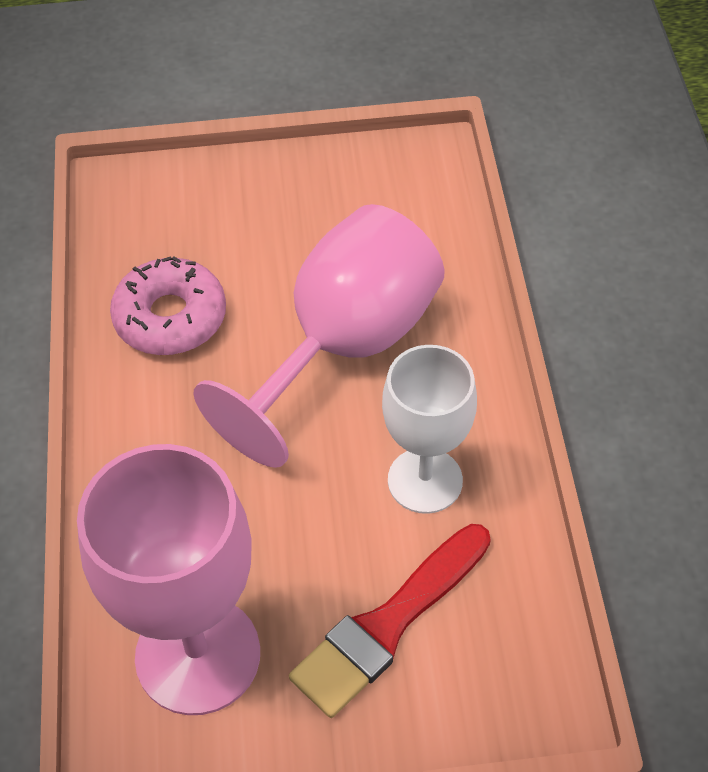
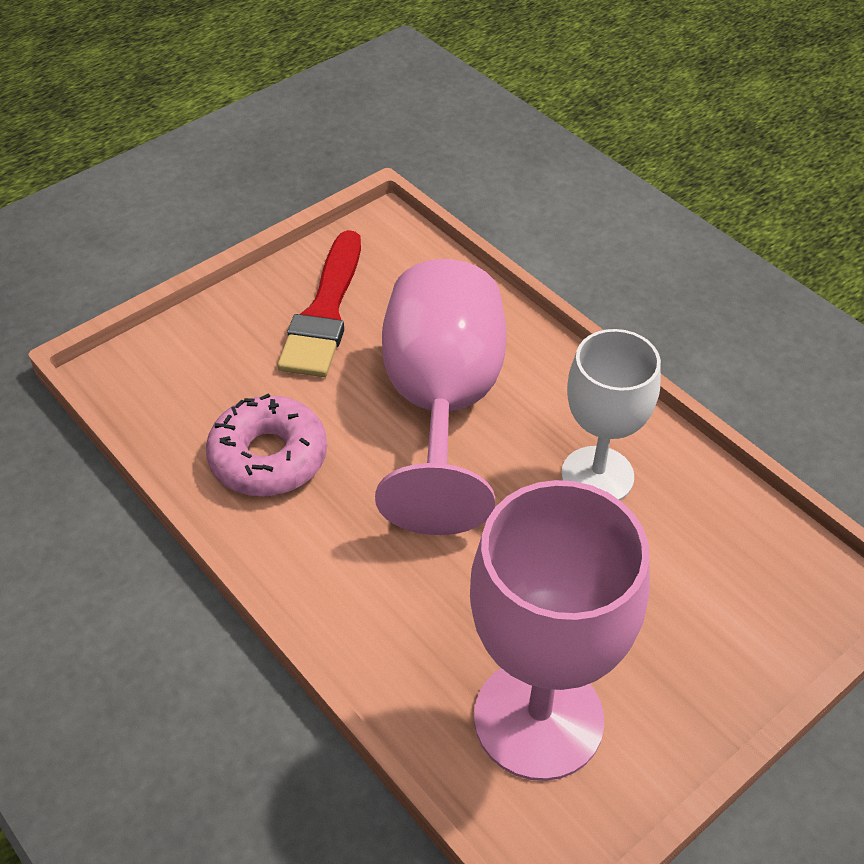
camera: 35 degrees left, 5 degrees down
(388, 624) = (667, 601): red brush -> red brush (325, 312)

